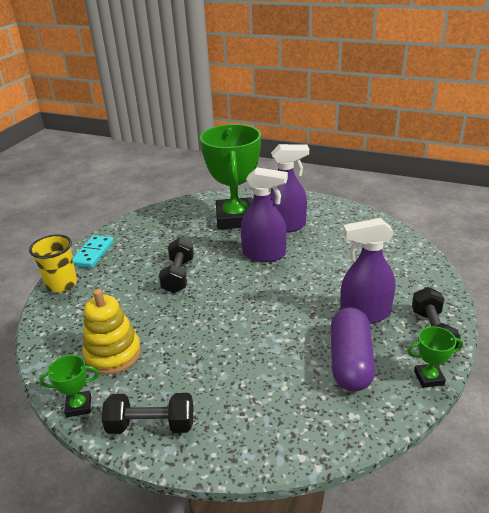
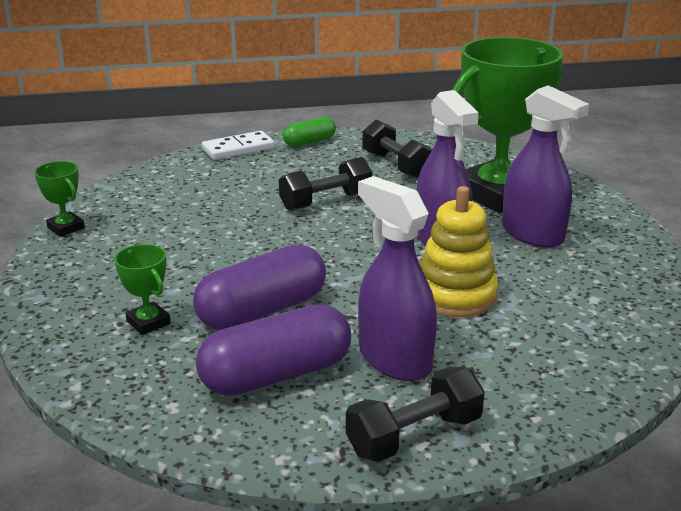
camera: 55 degrees right, 5 degrees down
(62, 284) = (238, 148): yellow cup -> white domino
(93, 253) = (309, 142): turquoise domino -> green capsule
(113, 354) = (154, 216): yellow stacking toy -> yellow stacking toy (455, 295)
(151, 425) = (65, 275): black dumbbell -> black dumbbell (396, 165)
(280, 344) = (262, 310): none -> purple capsule
(429, 378) = (301, 456): green trophy -> green trophy (148, 322)

